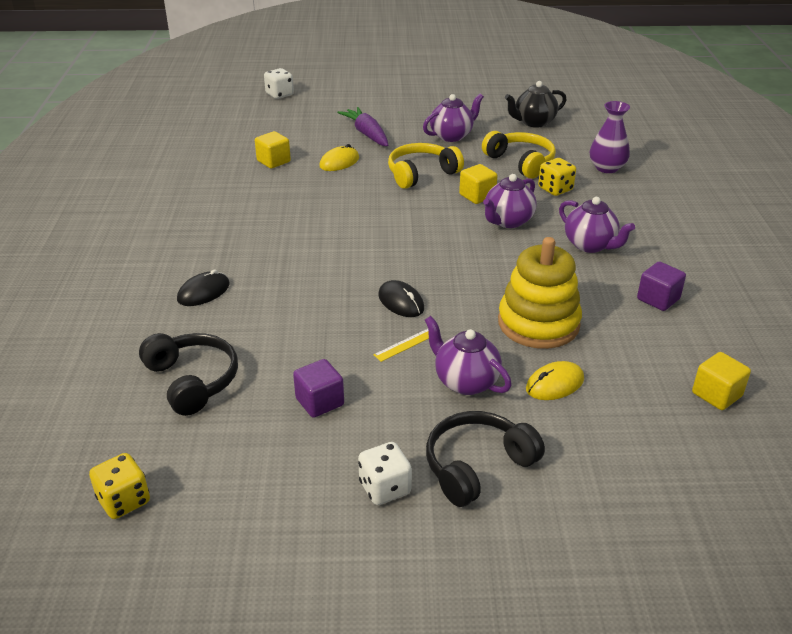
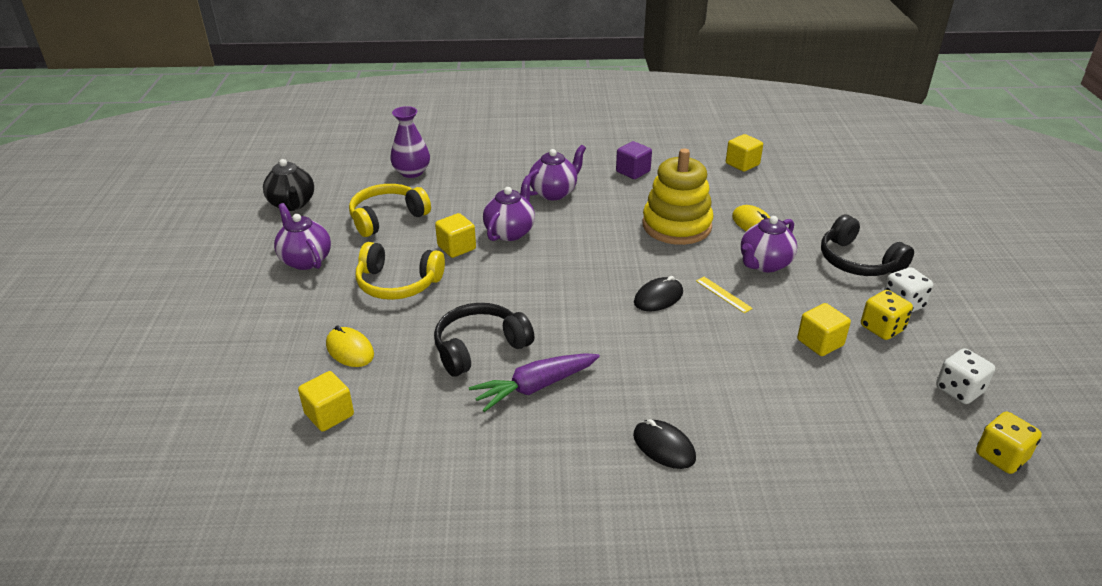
camera: 90 degrees left, 0 degrees up
(193, 380) = (822, 433): black headphones -> black headphones (479, 347)
(279, 94) = (79, 428): white dice -> white dice (959, 390)
(319, 402) = (820, 342): purple cube -> yellow cube
(367, 134) = (273, 328): purple carrot -> purple carrot (535, 387)
(421, 174) = (398, 283): yellow headphones -> yellow headphones turned 45 degrees counterclockwise
(507, 221) = (510, 232): purple teapot -> purple teapot turned 105 degrees counterclockwise
(555, 189) = (450, 202): yellow dice -> yellow dice (882, 328)

